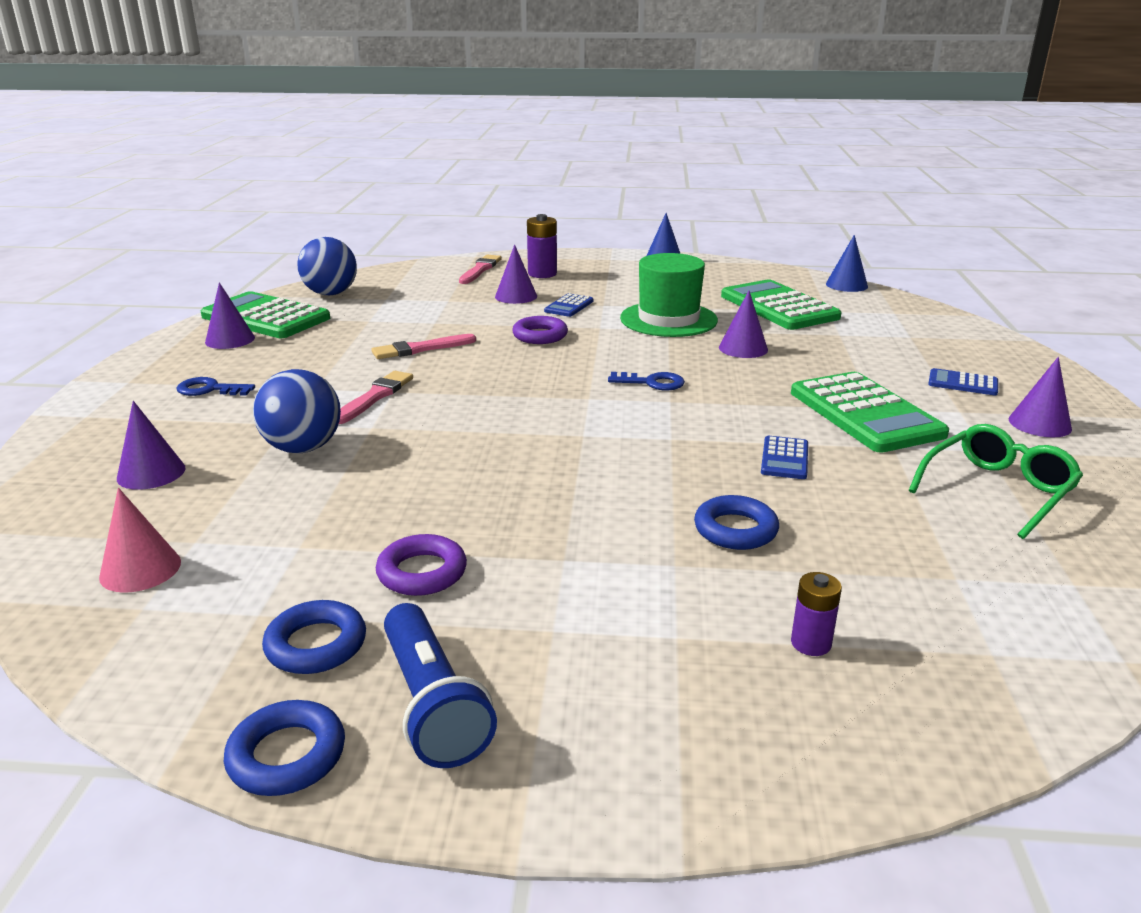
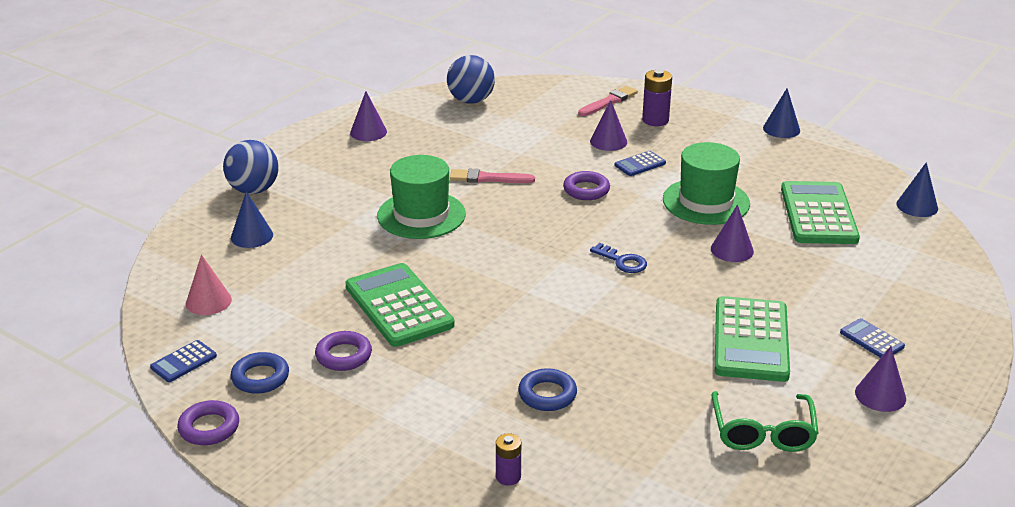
camera: 30 degrees right, 5 degrees up
(151, 473) = (252, 236): purple cone -> blue cone
(210, 389) = (325, 177): blue key -> none
(265, 317) = (407, 115): green calculator -> green calculator (398, 306)
(287, 755) = (209, 428): blue ring -> purple ring
(303, 448) = (346, 244): blue ball -> blue ball (253, 190)
(374, 397) = (421, 215): pink brush -> green hat
(432, 704) = (289, 430): blue flashlight -> none
(784, 458) = (642, 356): blue calculator -> blue calculator (184, 362)
(998, 490) = (763, 432): green glasses -> green glasses turned 105 degrees clockwise

